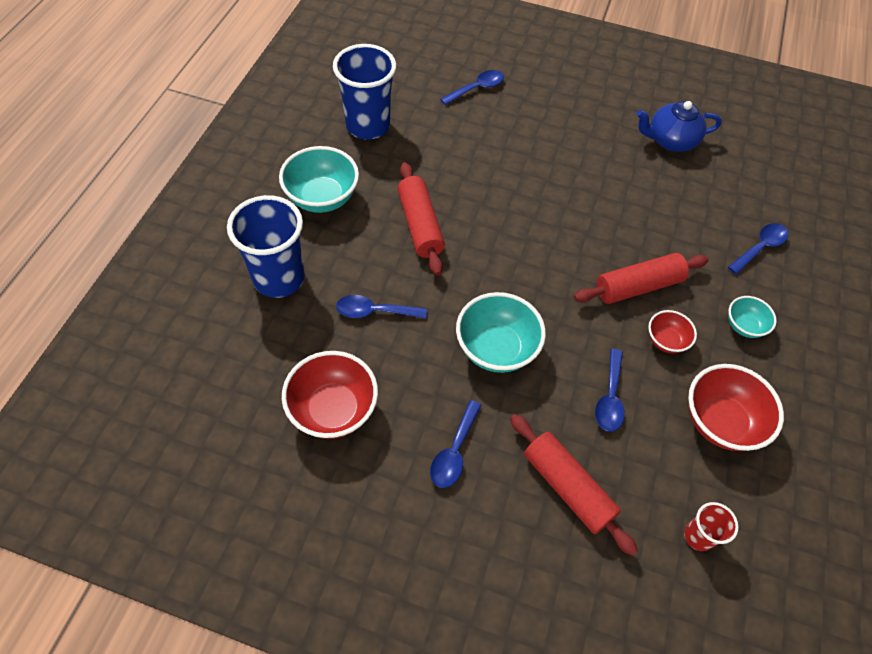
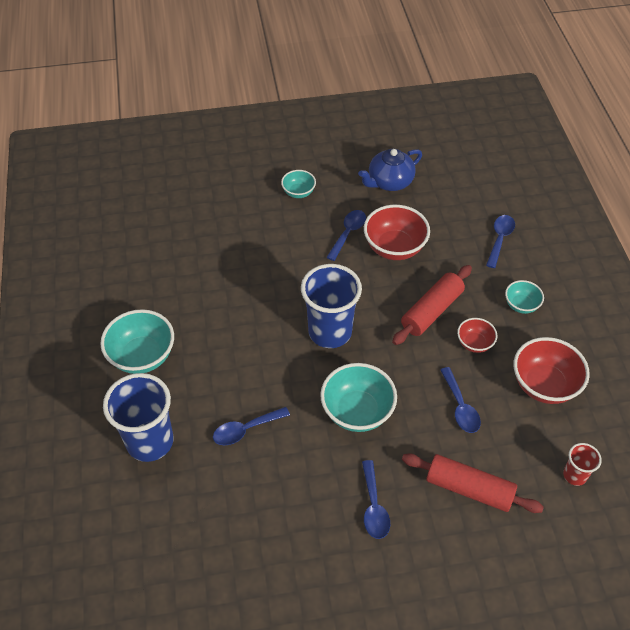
camera: 25 degrees left, 5 degrees down
(333, 409) = (262, 524): red bowl -> red bowl (394, 248)
(368, 126) = (141, 276): blue cup -> blue cup (330, 332)
(420, 225) = (238, 341): red rolling pin -> none
(477, 88) = (213, 203): blue spoon -> blue spoon (348, 233)
(568, 112) = (298, 192): none -> turquoise bowl

